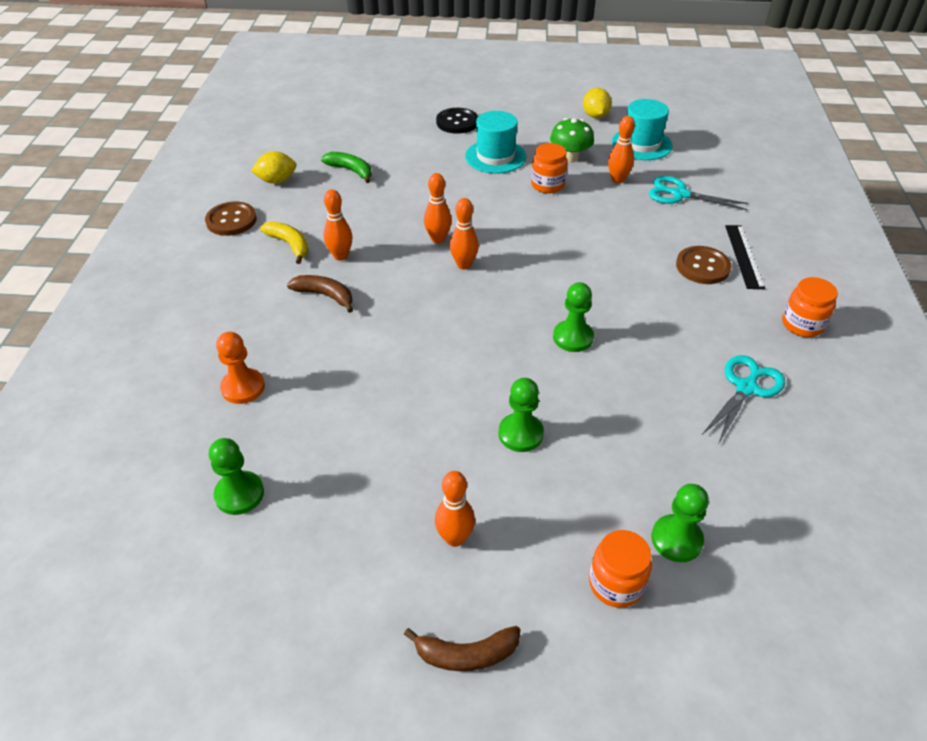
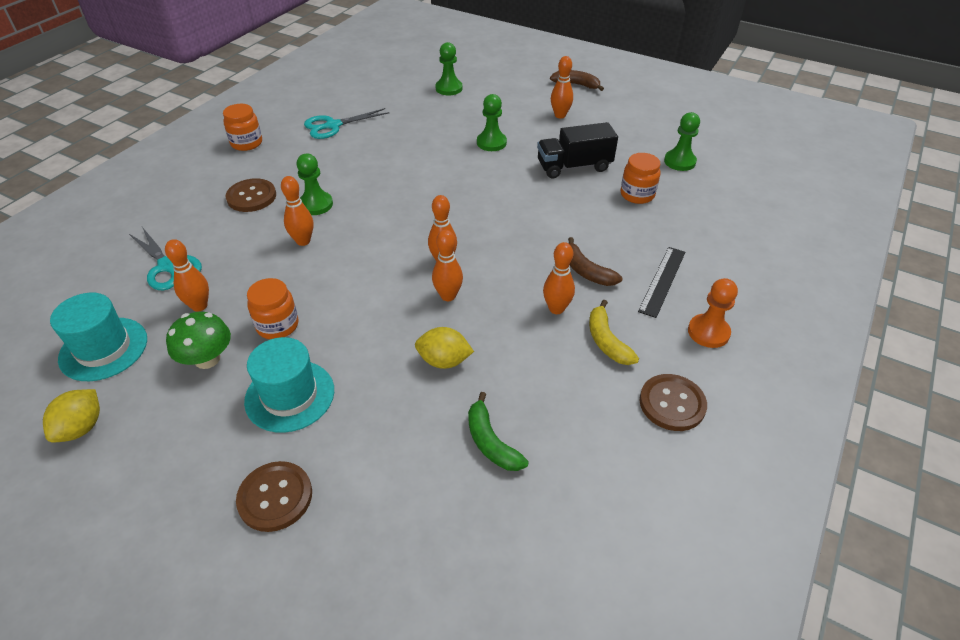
camera: 155 degrees left, 0 degrees up
(243, 387) = (672, 218): orange pawn -> orange pawn (708, 332)
(277, 181) = (600, 460): yellow lemon -> yellow lemon (444, 361)
(388, 429) = (574, 167): none -> black truck
(457, 122) = (275, 497): black button -> brown button
(573, 337) = (408, 180): green pawn -> green pawn (316, 204)
(602, 243) = (303, 241): none -> orange bowling pin
(616, 584) = (492, 85): orange jar -> orange jar (637, 194)
(743, 256) = (208, 194): black ruler -> black ruler (662, 281)

